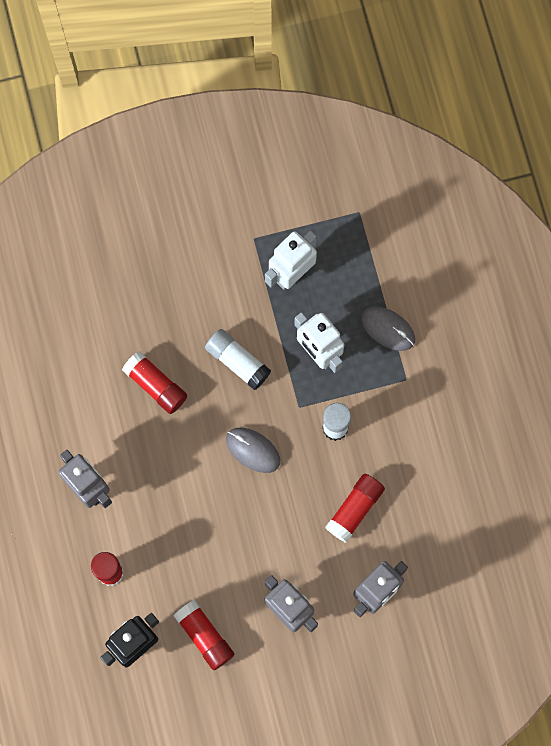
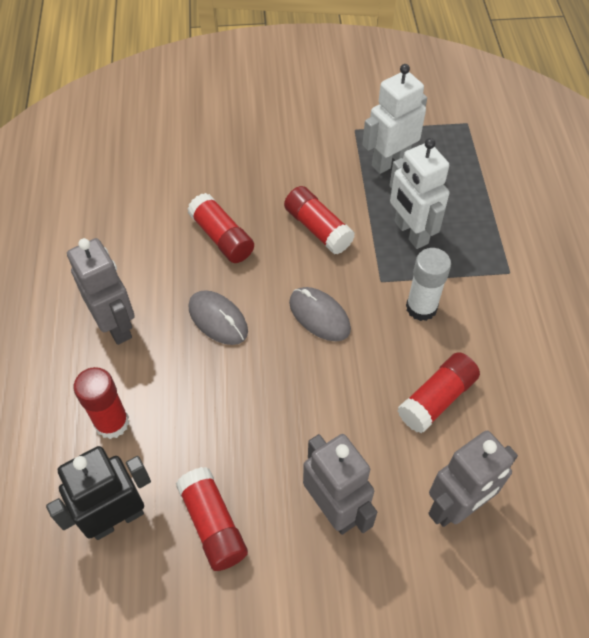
camera: 10 degrees right, 20 degrees down
(237, 361) = (318, 229): white glue stick -> red glue stick
(388, 329) = (491, 222): grey mouse -> grey mouse (218, 319)

